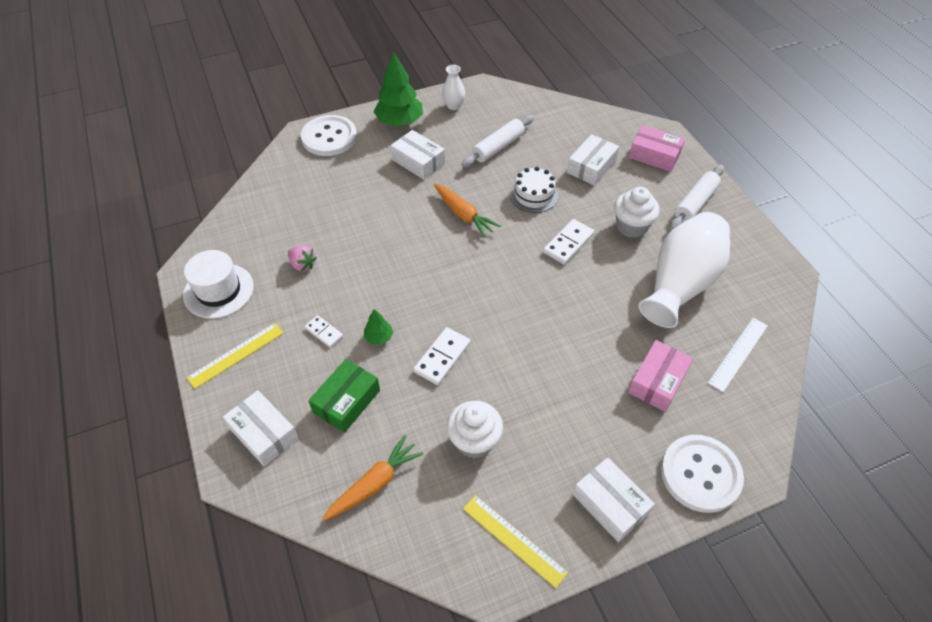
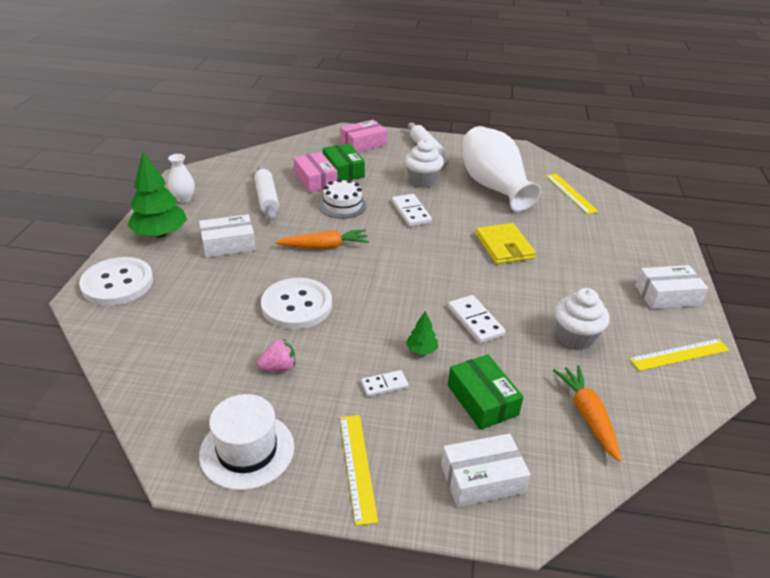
camera: 60 degrees left, 15 degrees down
(575, 334) = (504, 246): none -> yellow wallet
(591, 167) = (343, 170): white box -> green box
(657, 381) = (573, 231): pink box -> pink box (315, 180)
(700, 474) = (659, 248): white button -> white button (297, 305)
(738, 353) = (570, 193): white ruler -> yellow ruler

